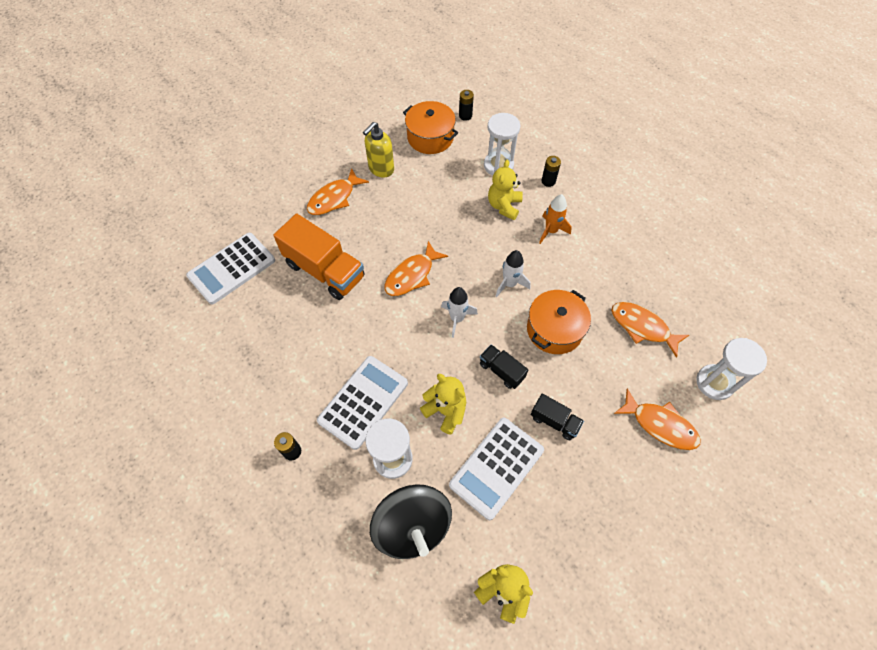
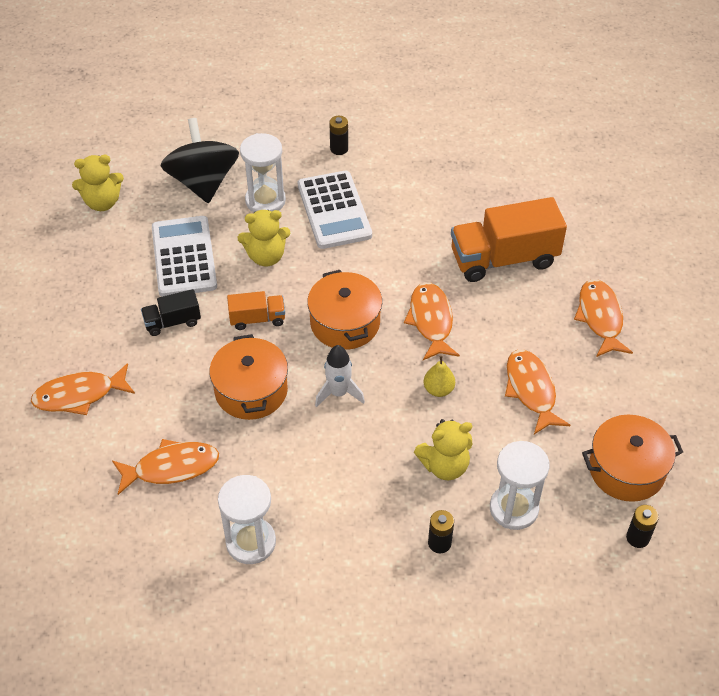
camera: 130 degrees right, 10 degrees down
(232, 268) = (572, 195): white calculator -> none
(381, 169) = (611, 385): yellow soap dispenser -> none
(412, 526) = (203, 182): black spinning top -> black spinning top turned 60 degrees clockwise
(418, 199) = (531, 390): none -> orange fish
(457, 319) = (345, 323): white rocket -> orange pot
(459, 239) = (438, 389): none -> yellow pear
(501, 371) = (257, 319): black truck -> orange truck
(504, 206) = (444, 465): yellow teddy bear -> yellow teddy bear turned 105 degrees clockwise
(551, 231) = (365, 484): orange rocket -> none
(714, 383) = (56, 475): white hourglass -> white hourglass (251, 542)

